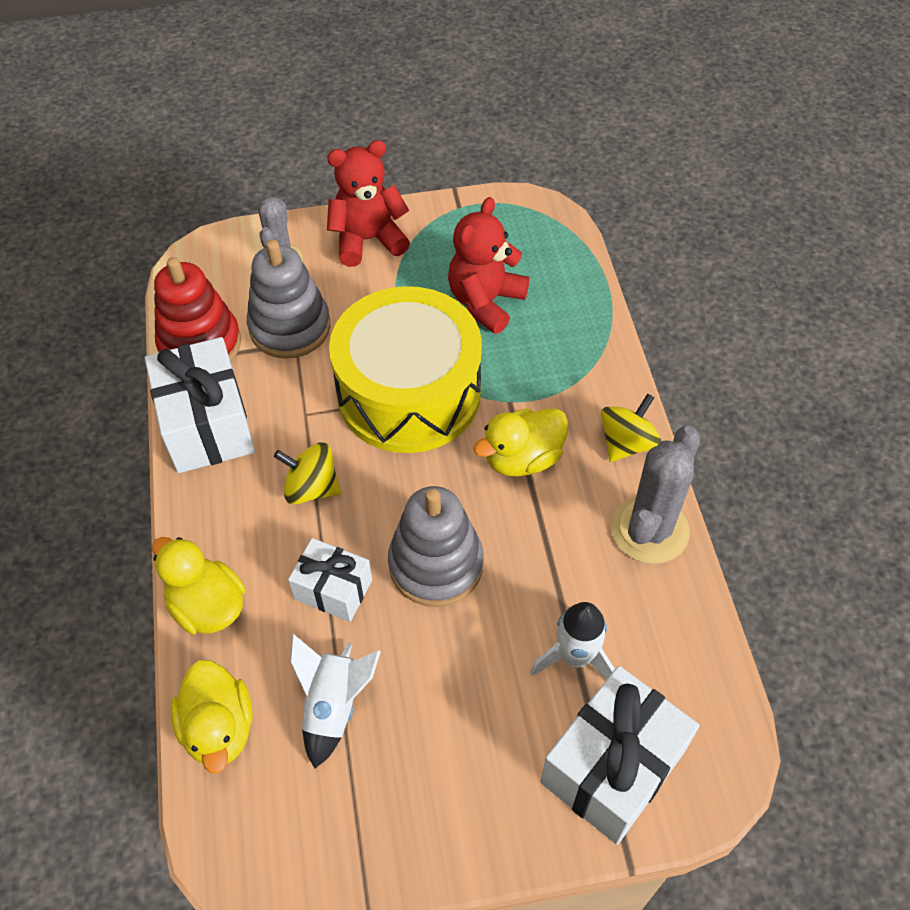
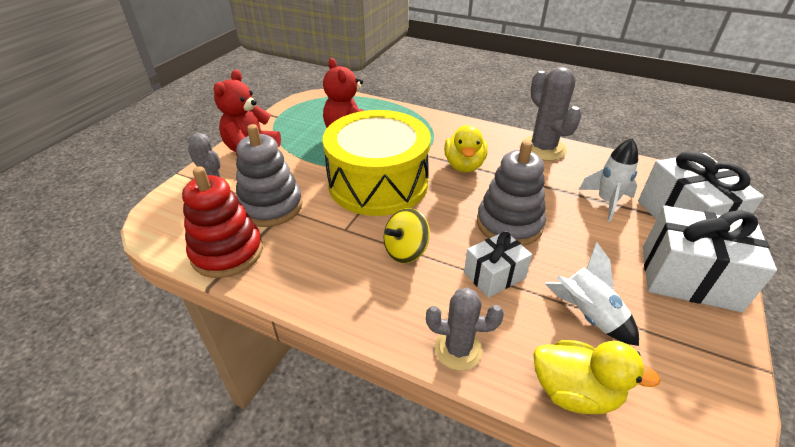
camera: 55 degrees left, 15 degrees down
(207, 425) = (299, 279): white gift -> white gift (689, 277)
(207, 606) = (458, 349): yellow duck -> grey cactus
(627, 443) = (485, 133): yellow spinning top -> none

